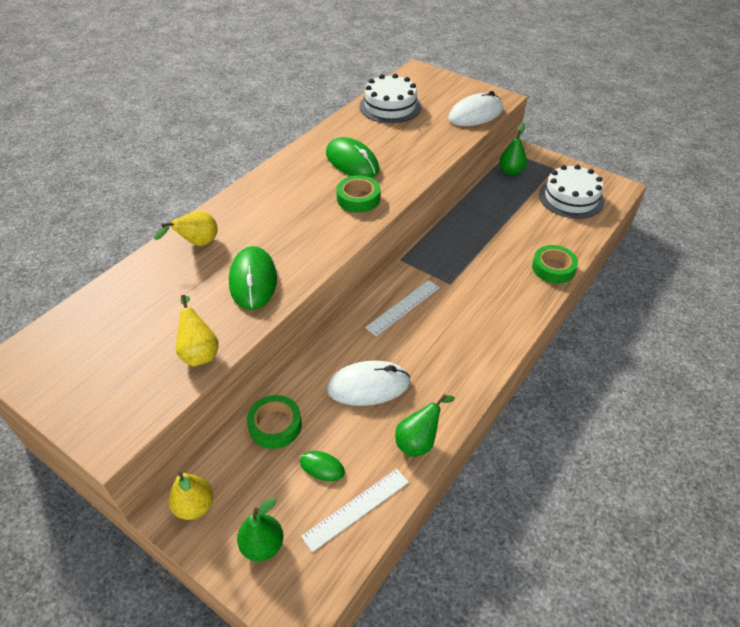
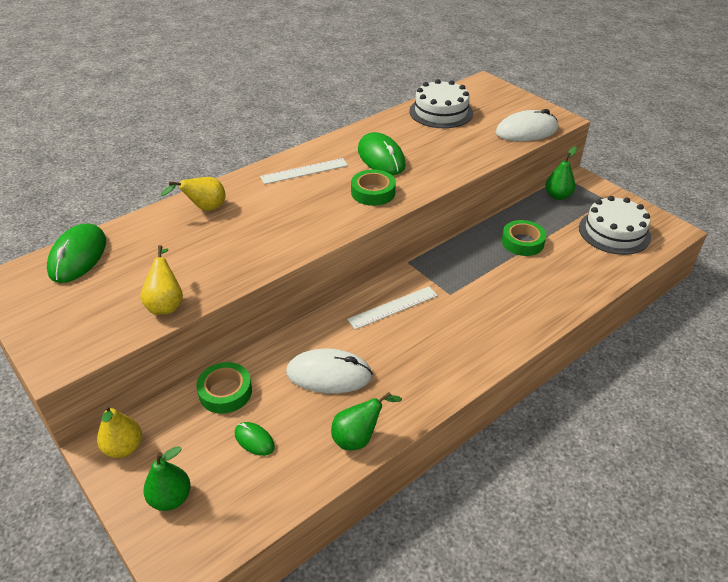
camera: 15 degrees right, 5 degrees down
(253, 280) = (241, 250): green mouse -> green mouse (78, 256)
(356, 508) = (272, 486): white ruler -> white ruler (304, 171)
(553, 268) = (567, 298): green tape -> green tape (522, 242)

